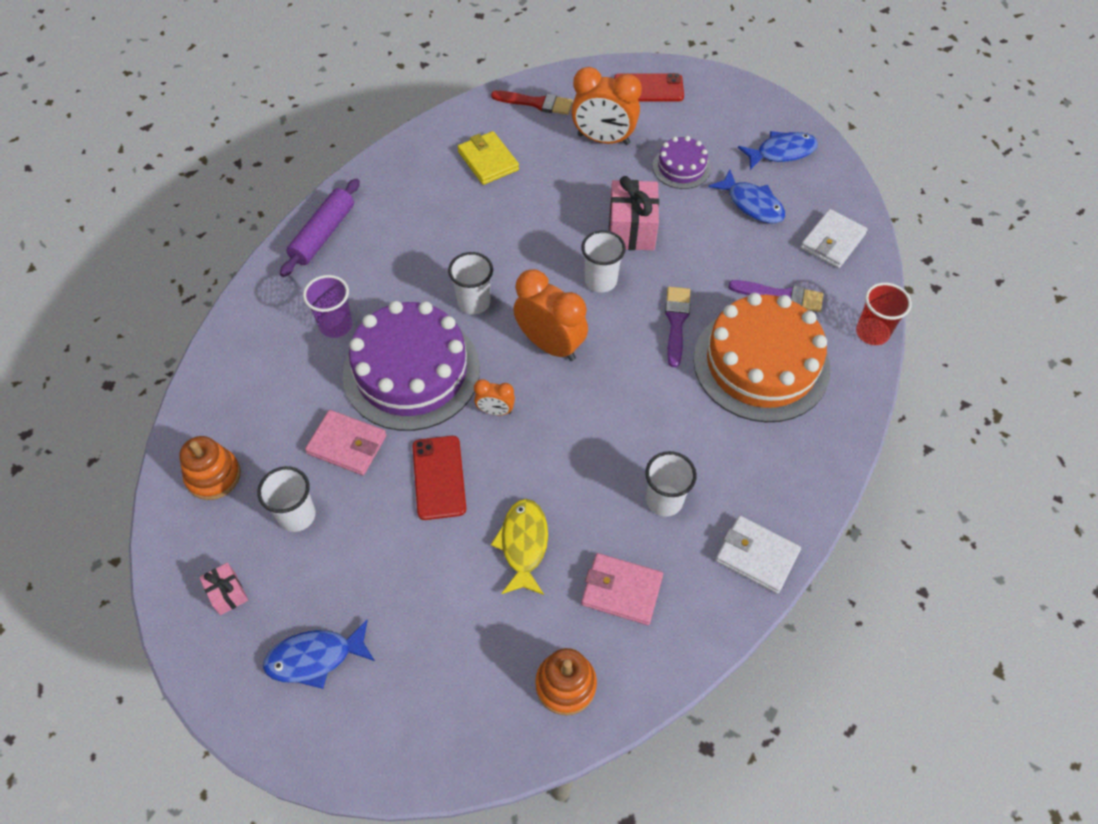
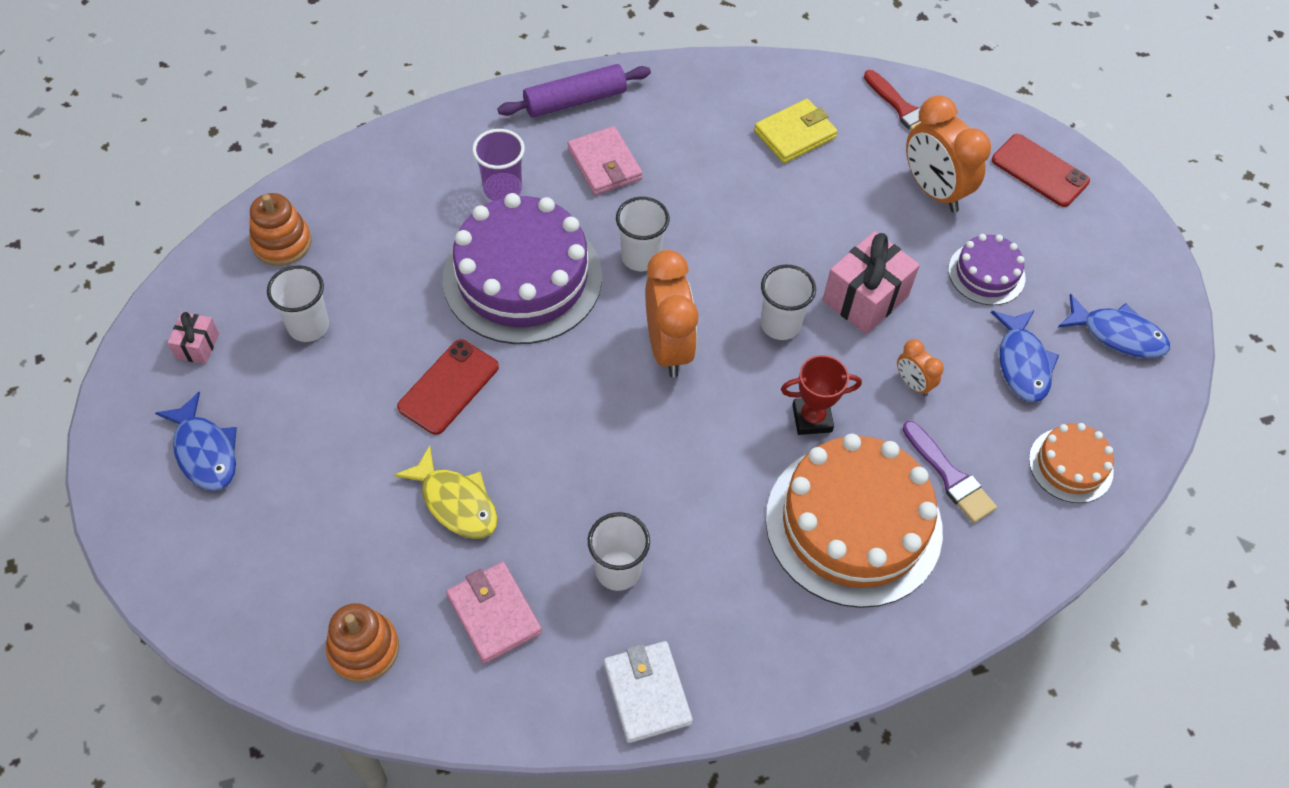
camera: 40 degrees right, 0 degrees up
(315, 658) = (205, 452): blue fish -> blue fish turned 150 degrees counterclockwise
(347, 445) = (406, 299): pink wallet -> pink wallet (604, 164)
(488, 161) = (795, 134): yellow wallet -> yellow wallet turned 45 degrees clockwise
(495, 411) = (556, 368): orange clock -> orange clock (913, 384)
(523, 544) = (456, 502): yellow fish -> yellow fish turned 90 degrees clockwise
(676, 322) = (812, 418): purple brush -> red trophy
(832, 241) = (1070, 465): white wallet -> orange cake
(872, 333) = (1008, 588): red cup -> none

